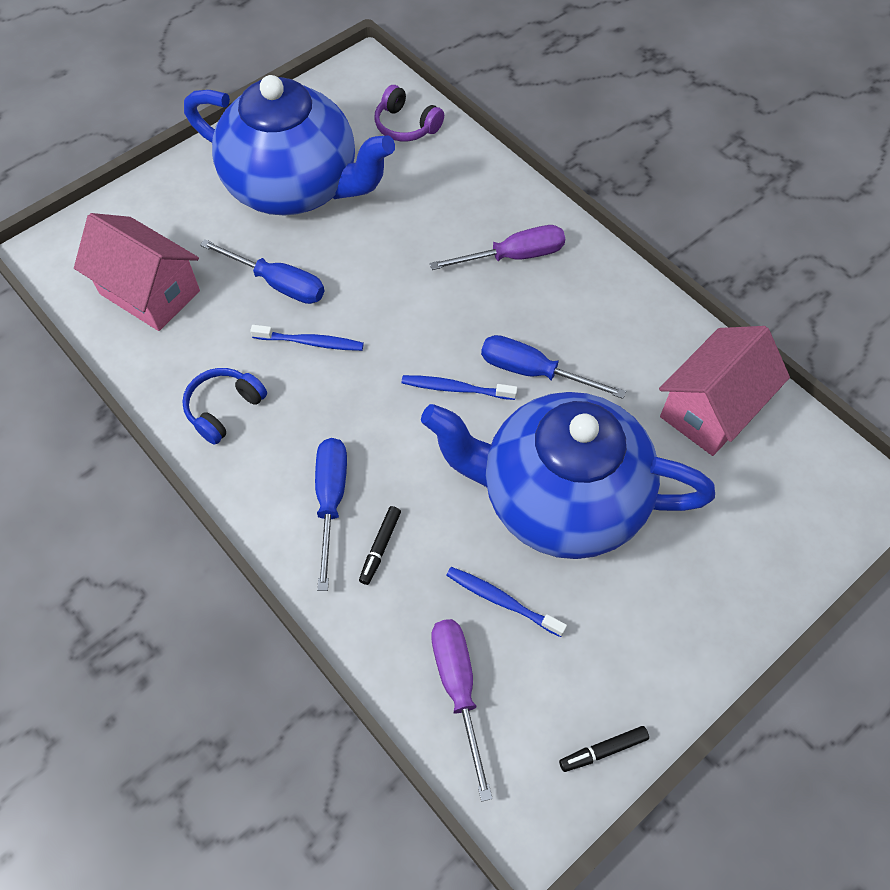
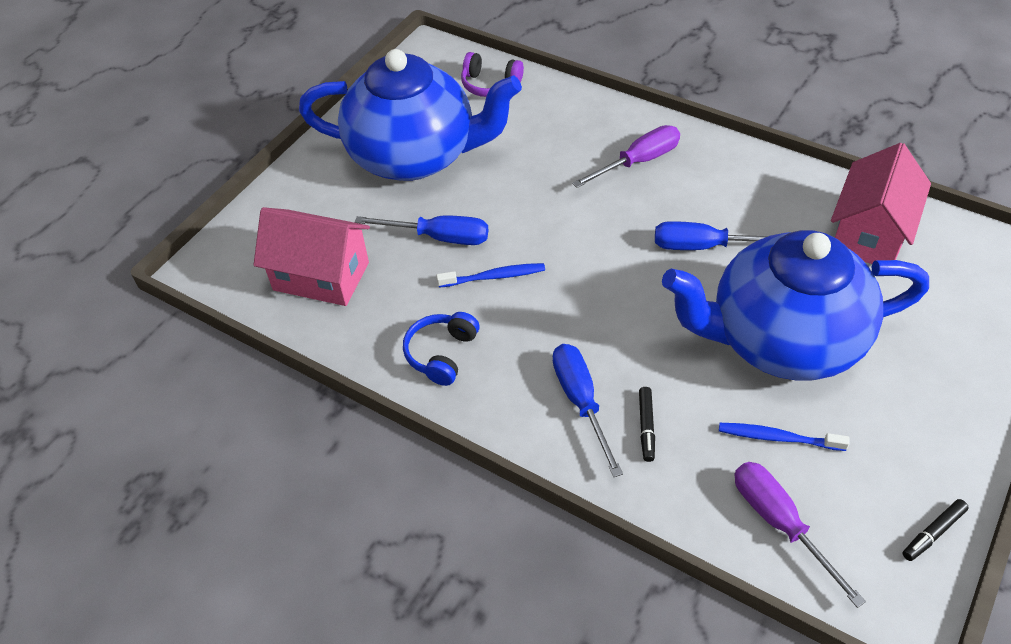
camera: 15 degrees left, 10 degrees down
(455, 388) = (644, 278): blue toothbrush -> none

